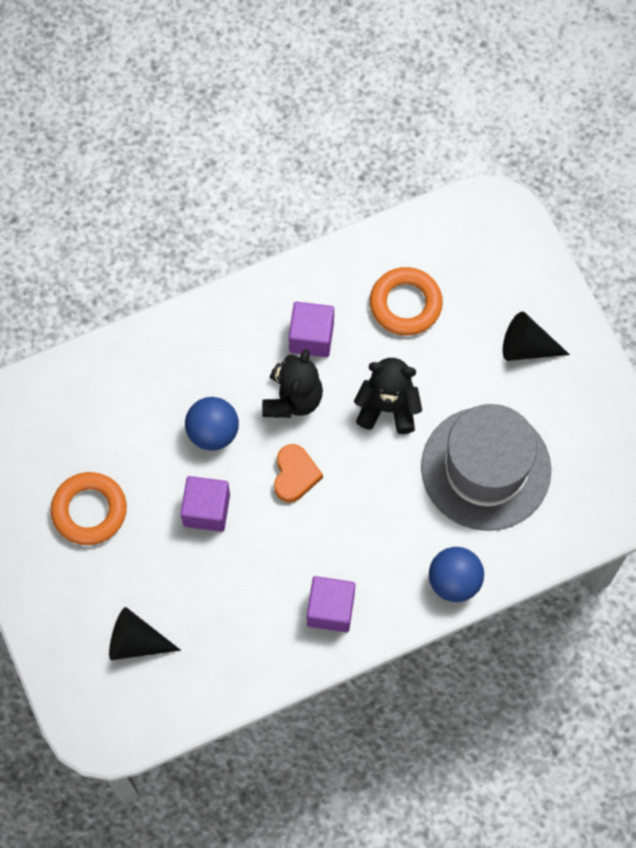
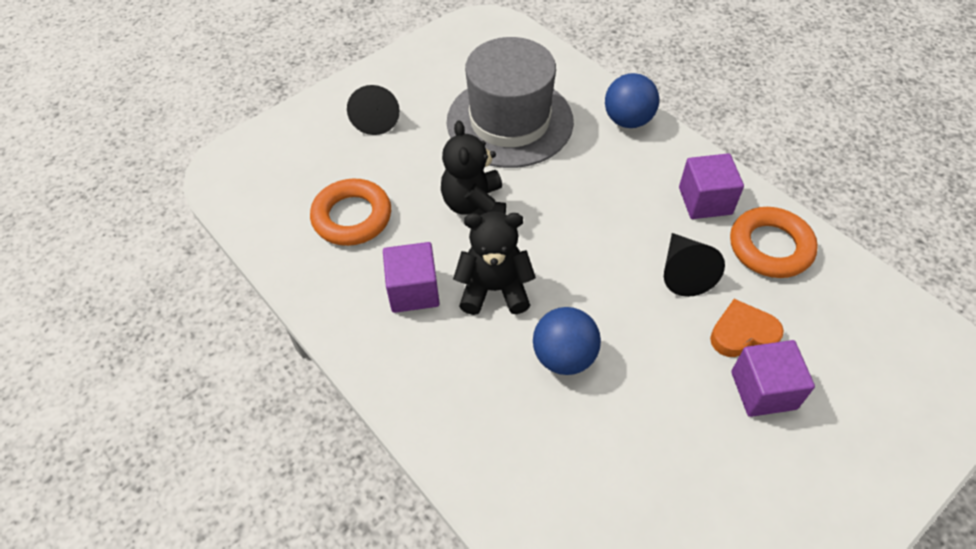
camera: 105 degrees left, 15 degrees down
(89, 511) = (723, 466): orange ring -> orange ring (770, 247)
(136, 642) = (844, 362): black cone -> black cone (684, 272)
(206, 510) = (659, 336): purple cube -> purple cube (763, 390)
(295, 475) = (581, 264): orange heart -> orange heart (742, 333)

